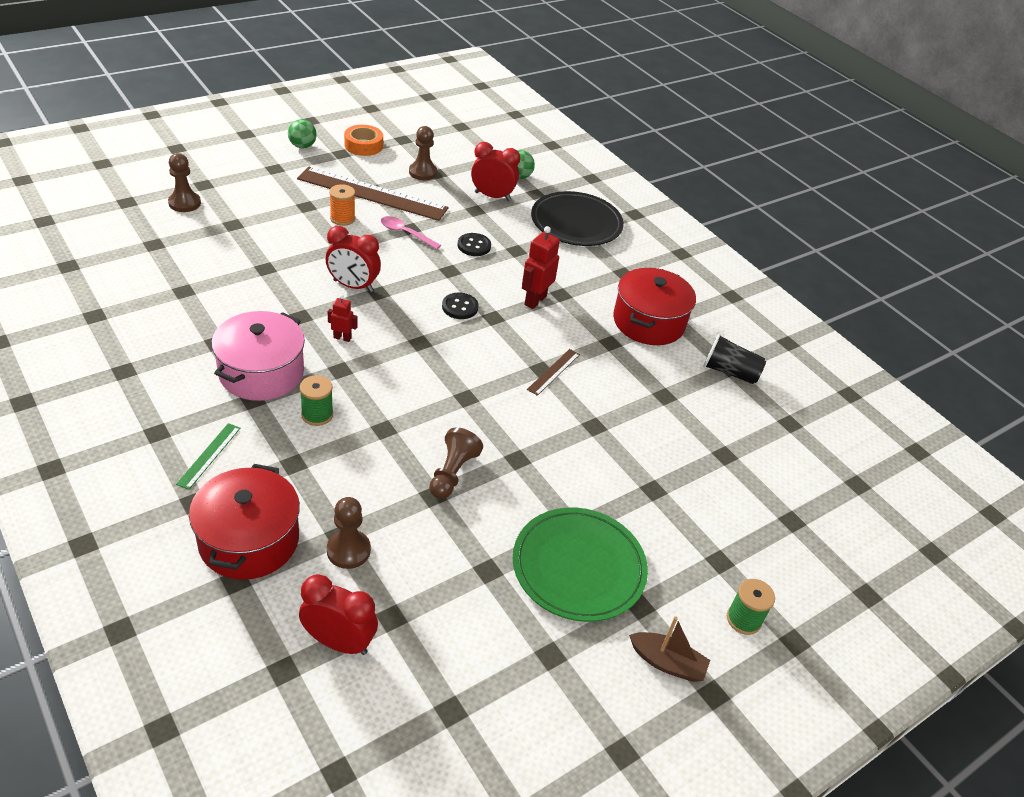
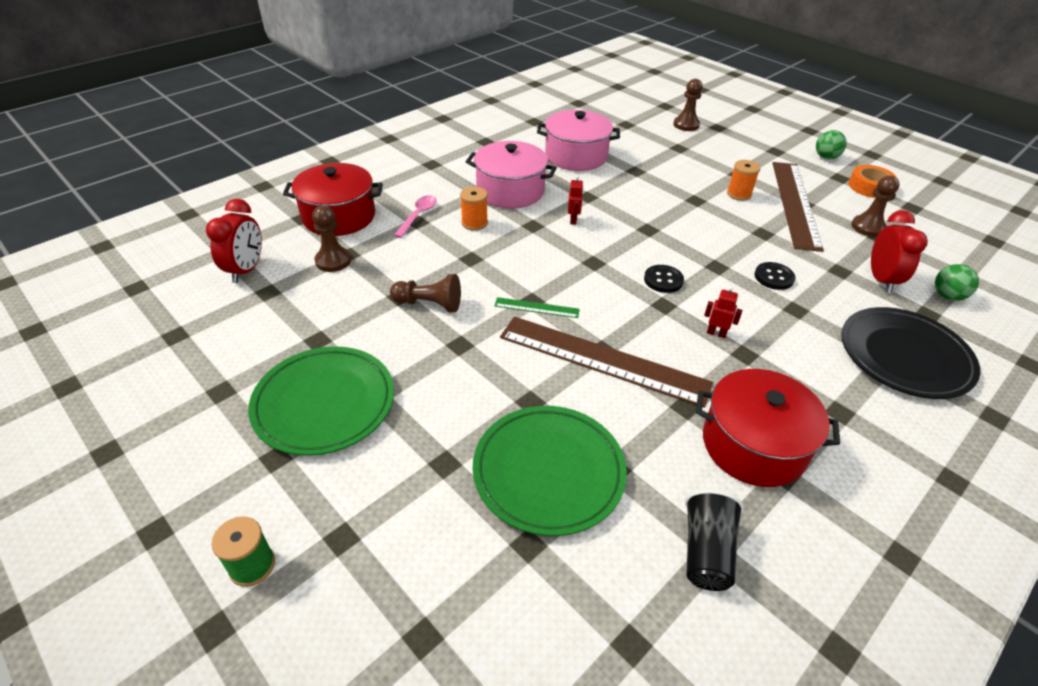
camera: 85 degrees right, 0 degrees up
(208, 302) = (576, 156): none -> pink pot
(209, 455) = (416, 186): green ruler -> green ruler (537, 307)
(317, 415) = (474, 223): green spool -> orange spool
(353, 286) = (646, 214): red clock -> none
(405, 233) = (751, 231): pink spoon -> pink spoon (418, 215)
(535, 300) = (716, 333): red robot -> red robot, size x0.57
(553, 371) = (603, 359): brown ruler -> brown ruler, size x2.34
(665, 431) = (548, 471): none -> green plate
(667, 663) = (200, 485): brown boat -> none

